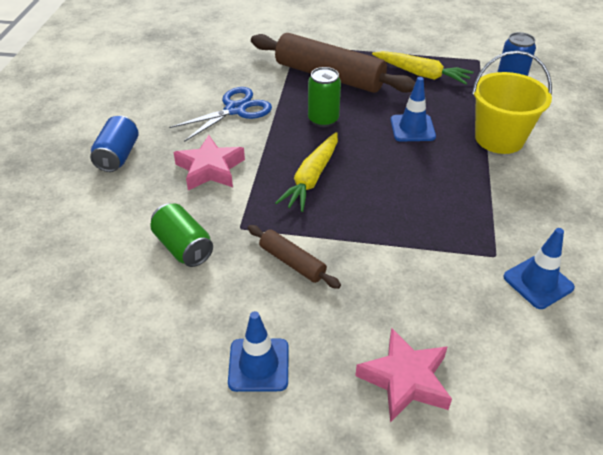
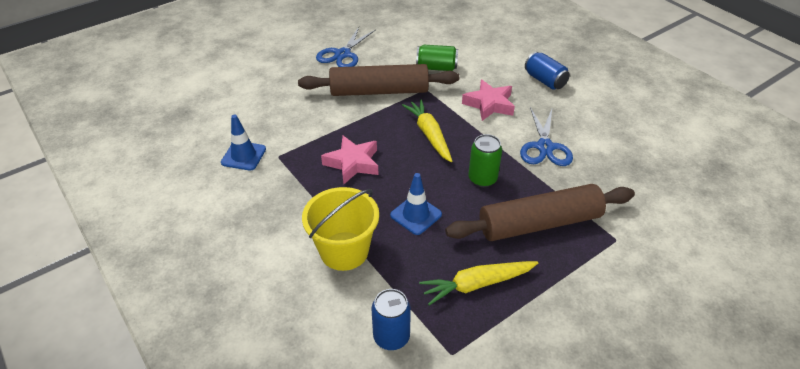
camera: 135 degrees right, 0 degrees up
(258, 365) = (343, 54): blue traffic cone -> blue scissors
(292, 262) = (379, 91): brown rolling pin -> brown rolling pin, size x2.08
(405, 379) = (278, 82): pink star -> pink star (352, 163)

